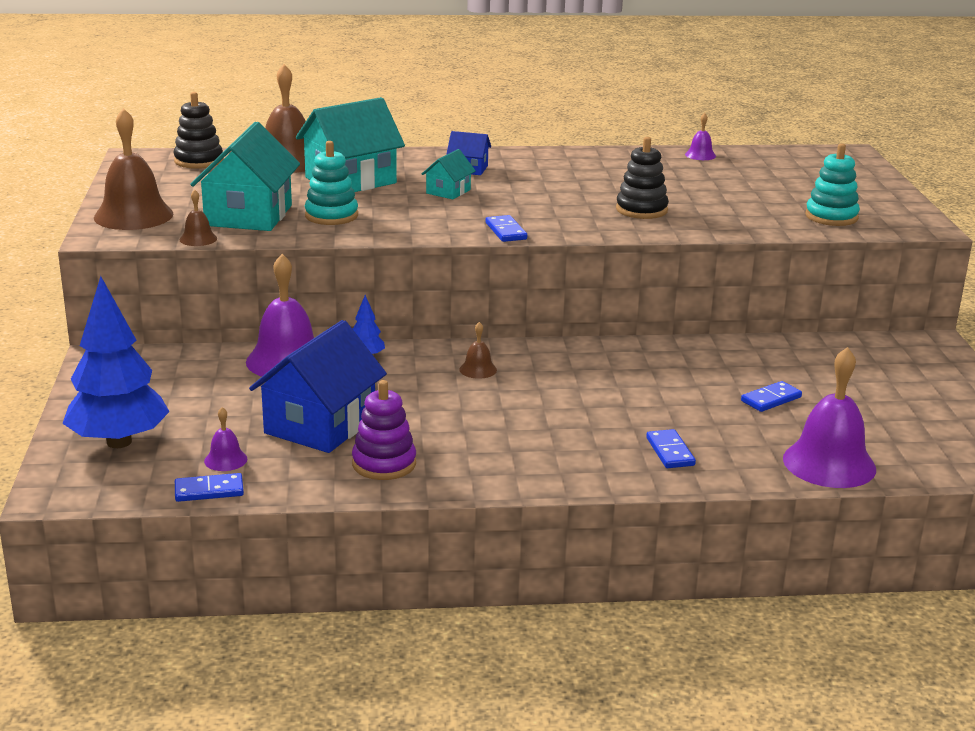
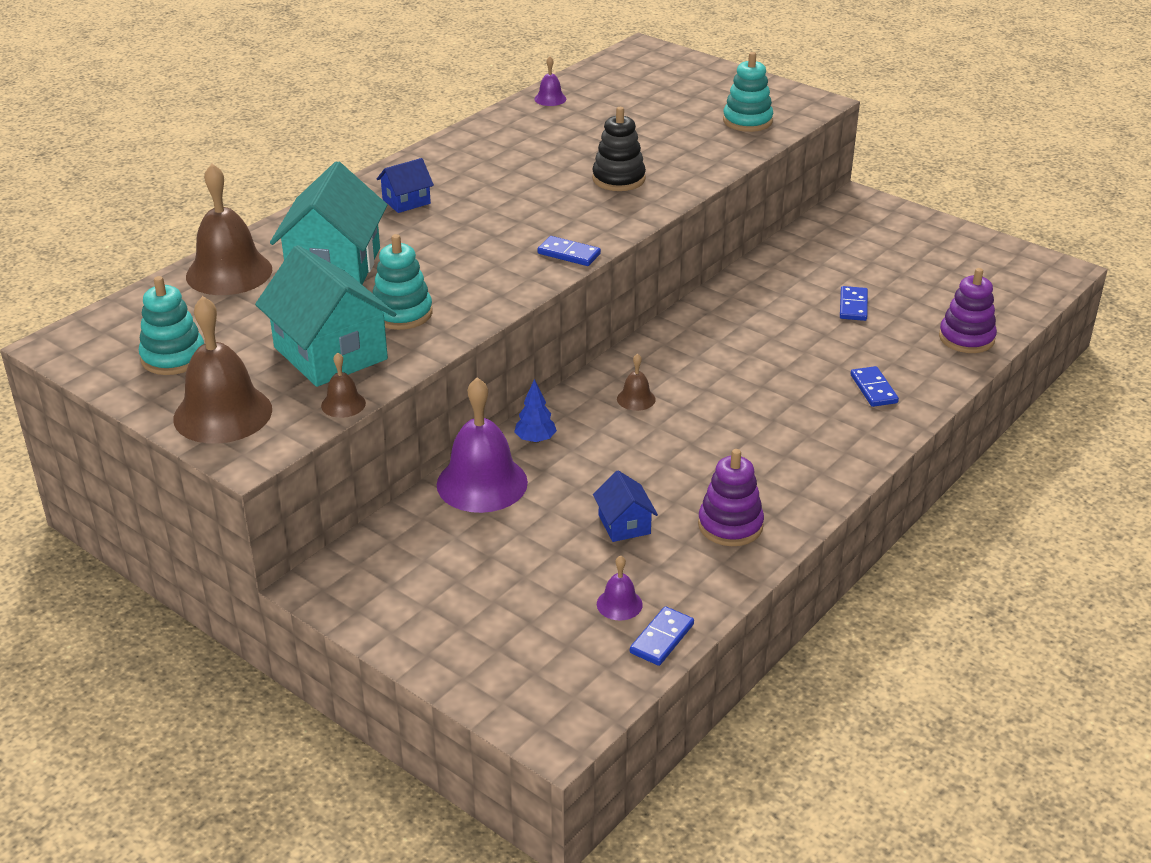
camera: 45 degrees left, 10 degrees up
(119, 442) = (507, 650): blue tree -> none
(171, 183) = (173, 357): none -> turquoise stacking toy
(198, 161) = (139, 316): black stacking toy -> none
(320, 425) = (624, 524): blue house -> blue house, size x0.49
(448, 191) = (441, 235): turquoise house -> none
(670, 452) = (873, 389): blue domino -> blue domino turned 45 degrees clockwise
(829, 463) = (966, 338): purple bell -> purple stacking toy

